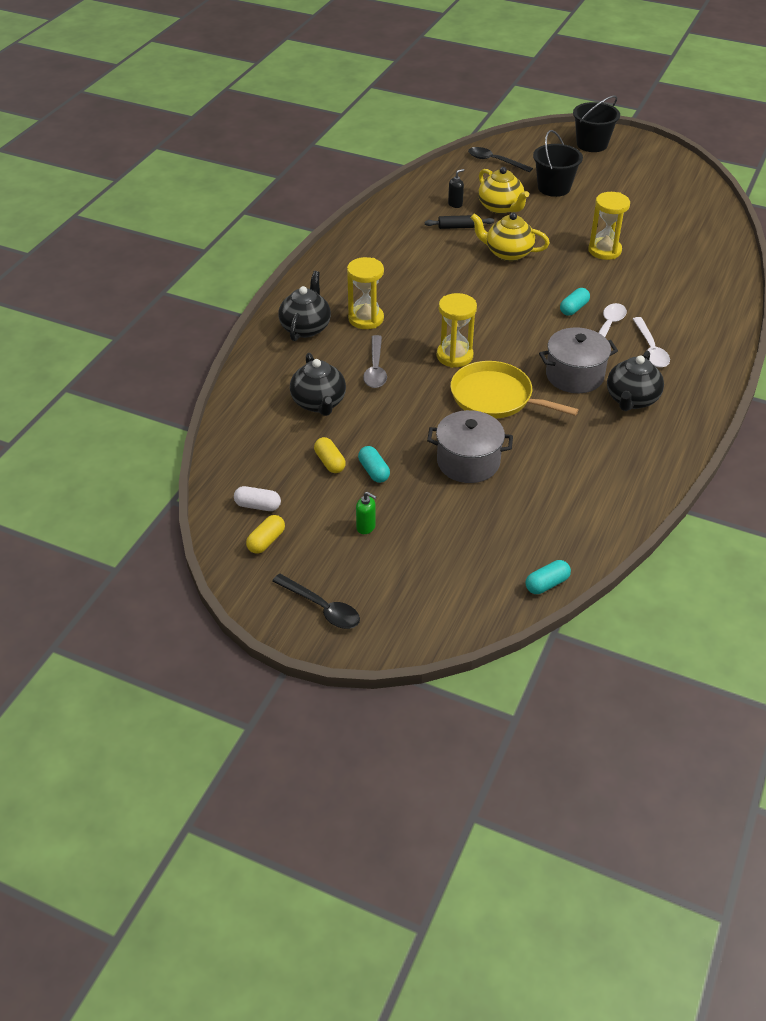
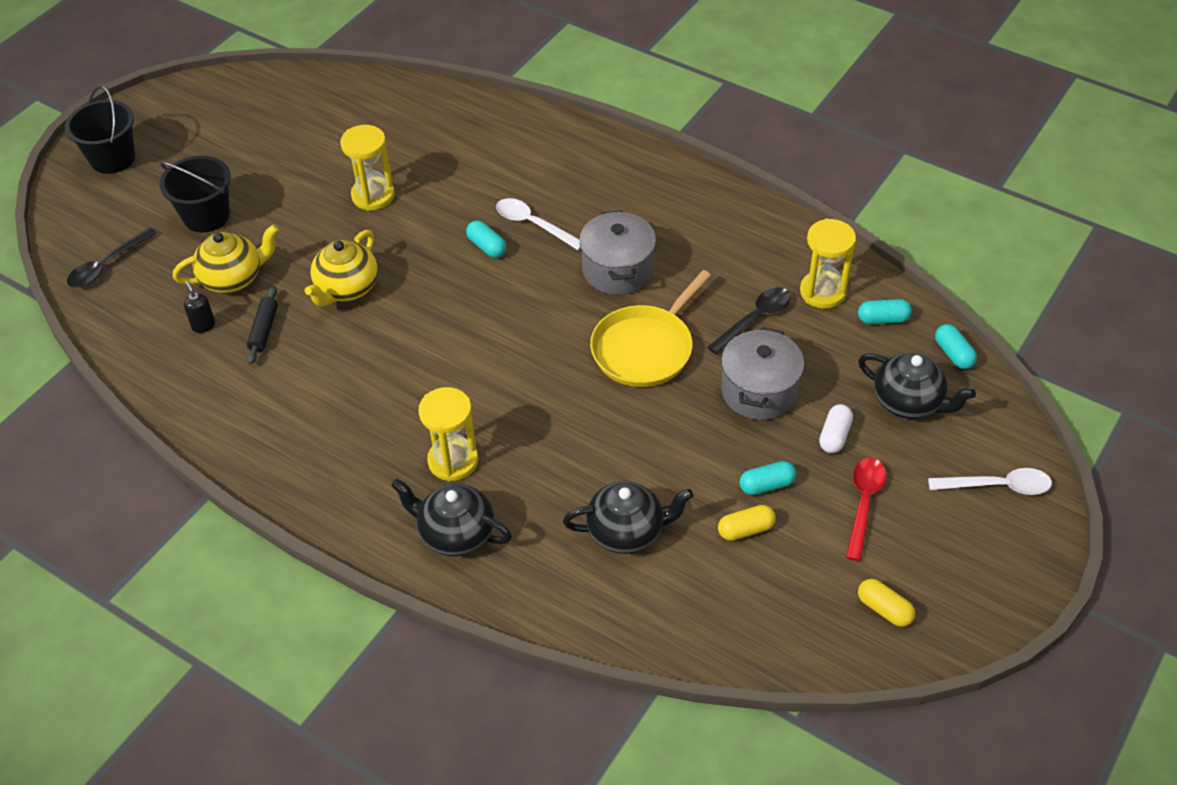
camera: 80 degrees left, 5 degrees up
(258, 506) = (820, 615): white capsule -> white capsule (834, 436)
(322, 608) = (993, 559): black spoon -> black spoon (755, 319)
(366, 527) = (864, 503): green soap dispenser -> red spoon
(375, 369) = (566, 462): grey spoon -> none
(454, 356) = (557, 376): yellow hourglass -> yellow hourglass (822, 292)
(574, 535) = (883, 319): none -> turquoise capsule
(631, 400) = (669, 230): black teapot -> black teapot (909, 402)
(650, 349) = (582, 196): white spoon -> white spoon (998, 486)

